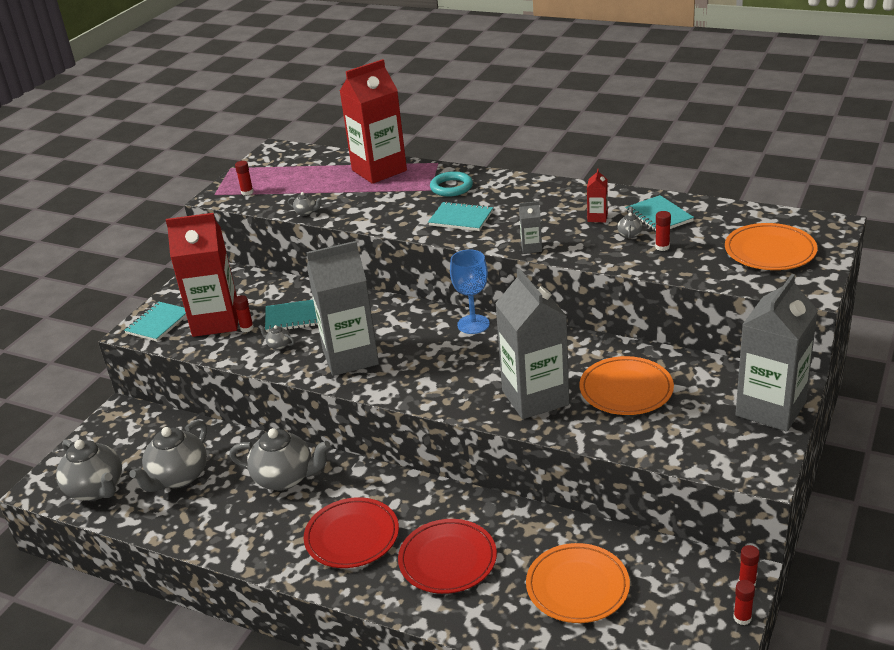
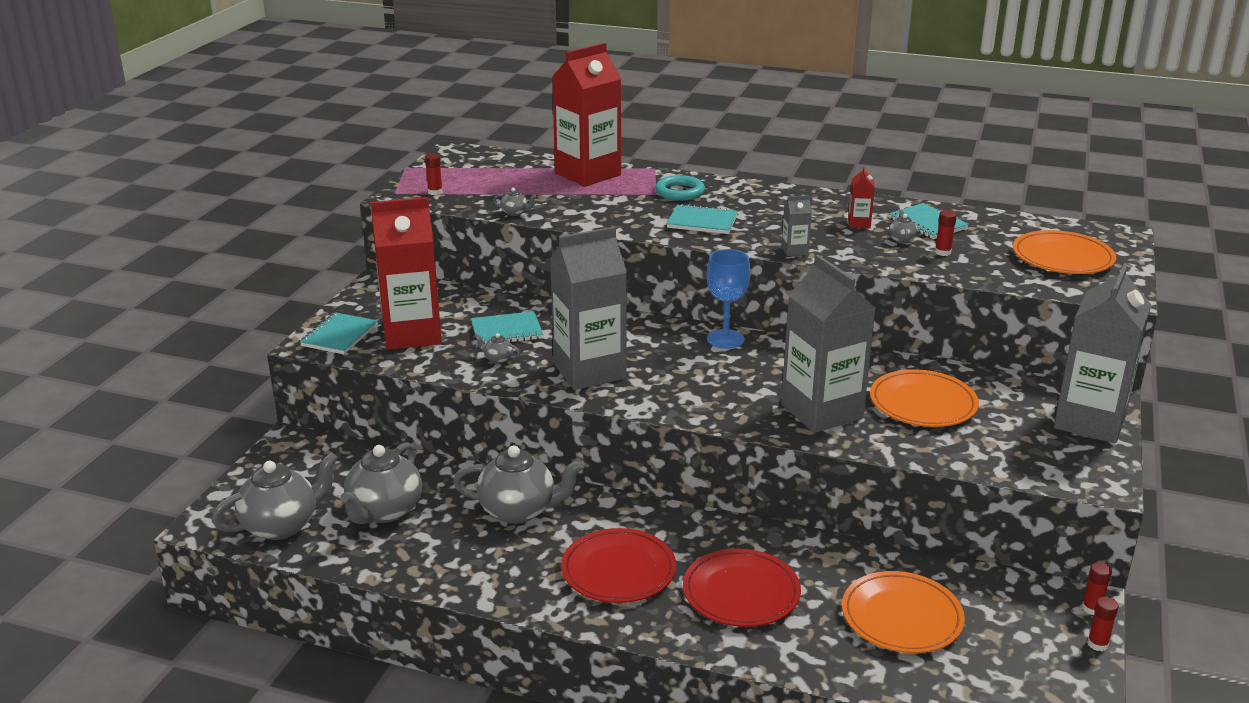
camera: 10 degrees left, 5 degrees down
(96, 489) = (281, 525): grey teapot -> grey teapot turned 75 degrees counterclockwise
(247, 328) = (452, 341): red glue stick -> none

